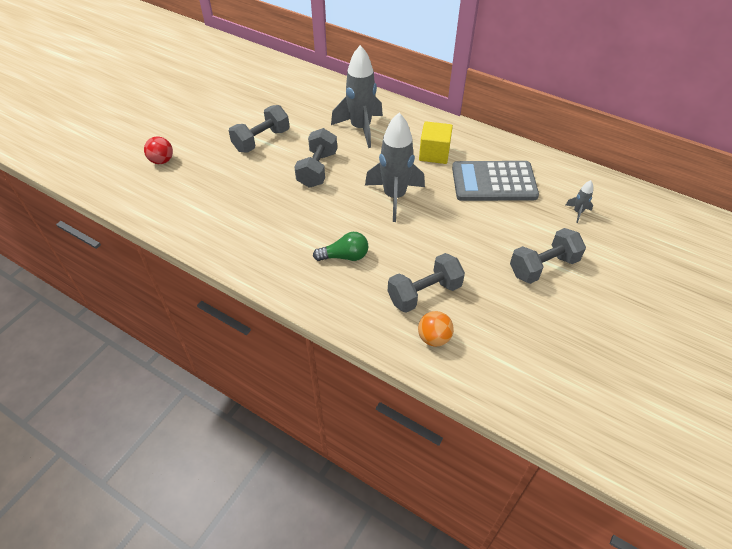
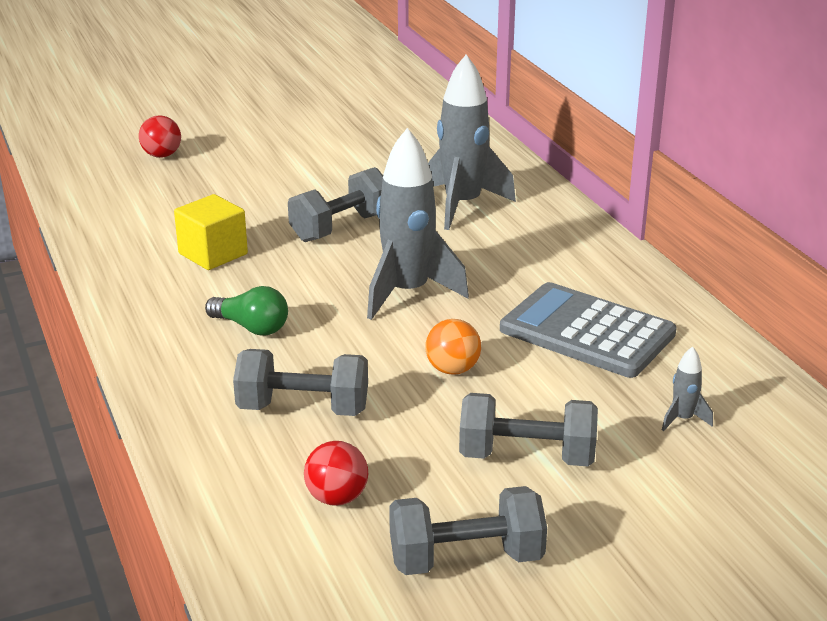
camera: 35 degrees right, 20 degrees down
(261, 140) = (309, 175): grey dumbbell -> grey dumbbell (466, 559)
(434, 154) = (536, 268): yellow cube -> yellow cube (213, 254)
(434, 338) = (249, 460): orange ball -> orange ball (452, 369)
(494, 336) = (337, 498): none -> red ball

